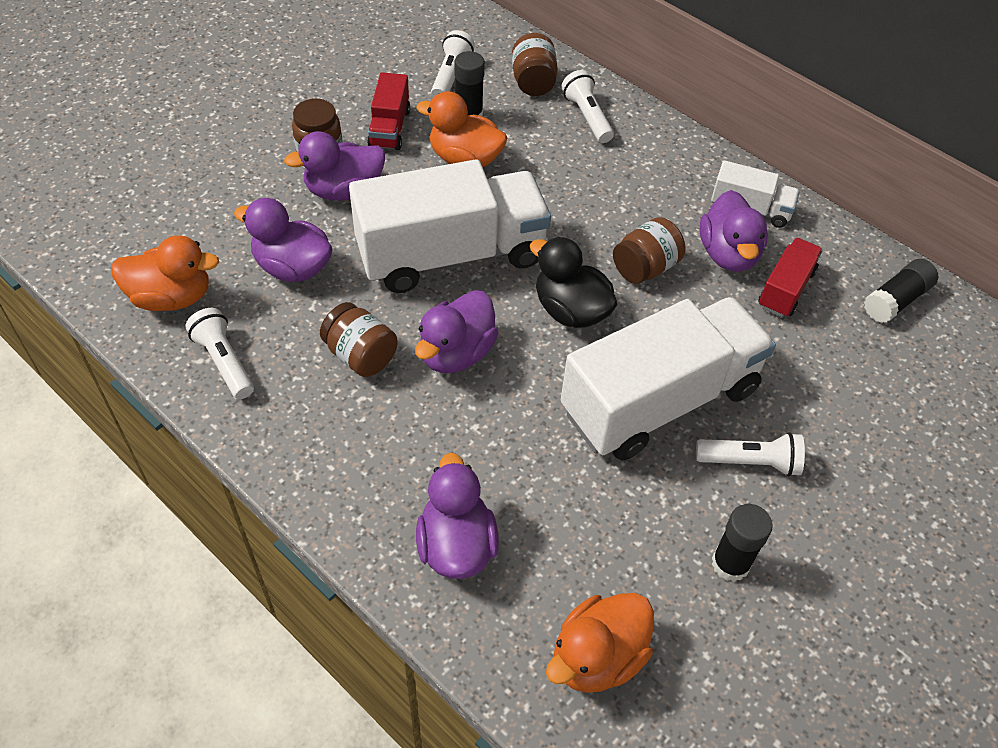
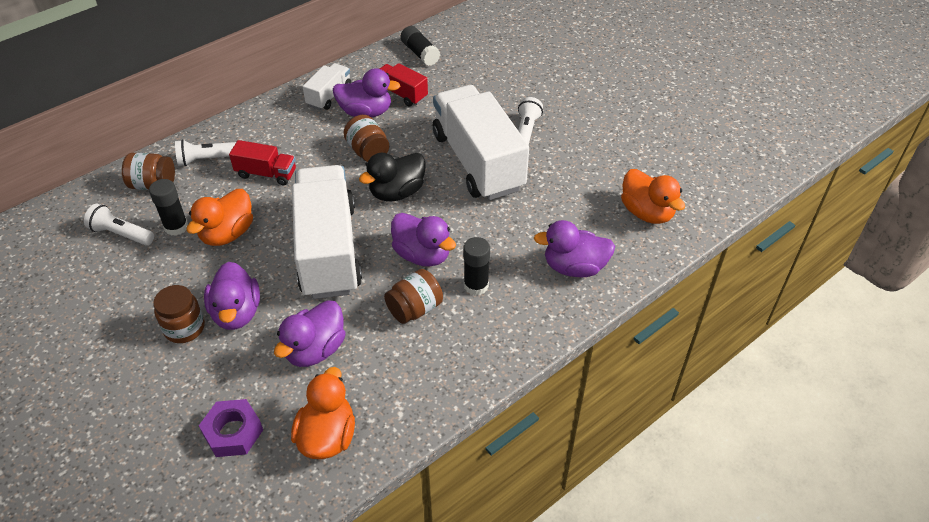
camera: 80 degrees left, 5 degrees down
(182, 219) = (233, 432): none -> purple nut
(224, 362) = (405, 396): white flashlight -> none
(389, 128) = (171, 279): red truck -> red truck (266, 174)
(730, 564) = (590, 151): black glue stick -> black glue stick (476, 285)

